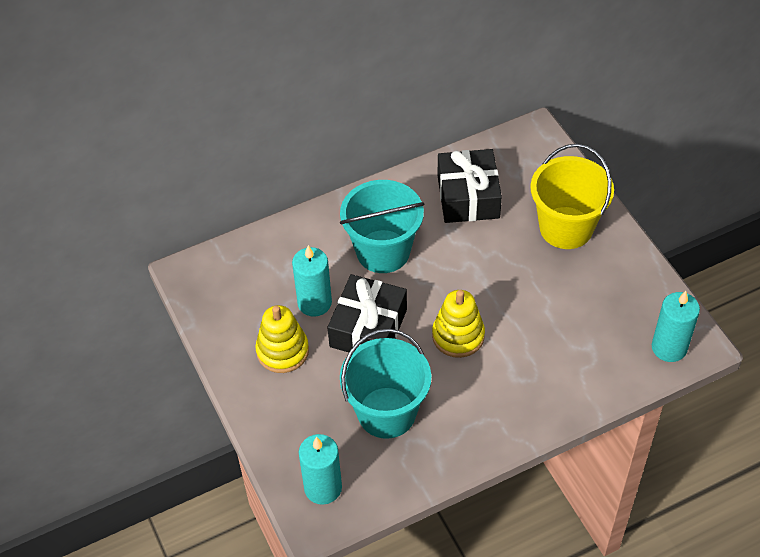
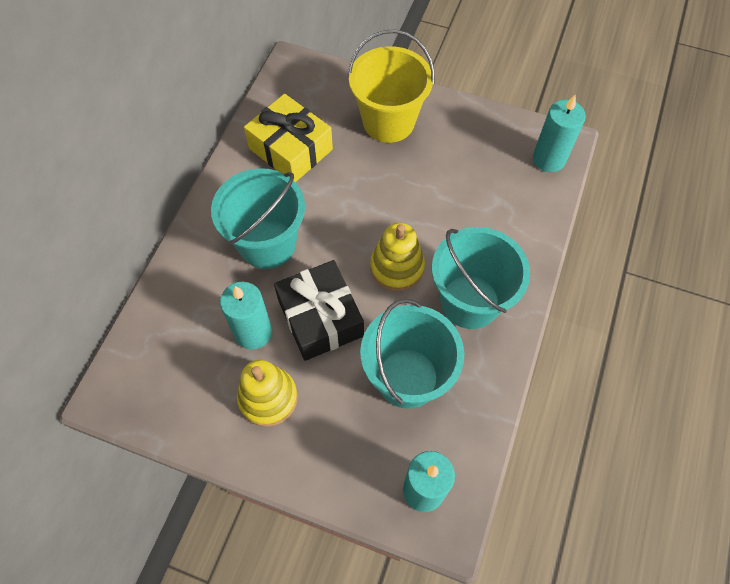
camera: 45 degrees left, 10 degrees up
(468, 196) = (291, 149): black gift -> yellow gift
(486, 399) = (469, 301): none -> turquoise bucket

